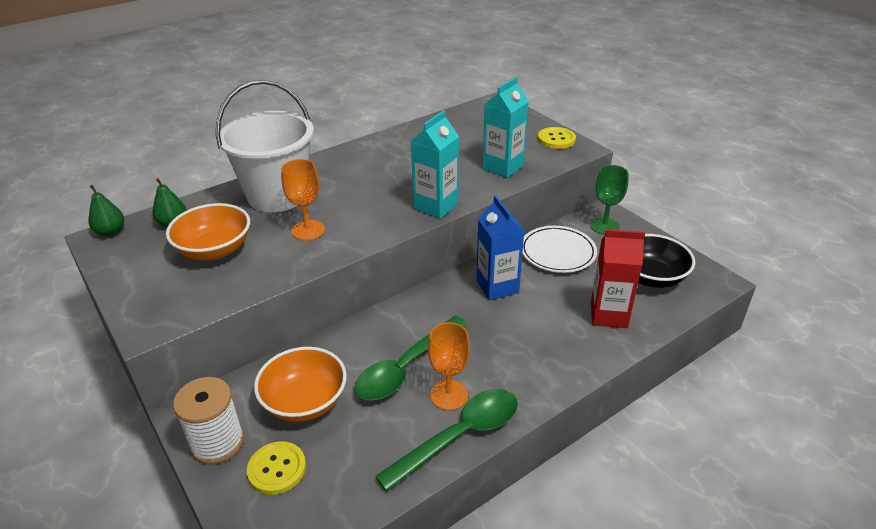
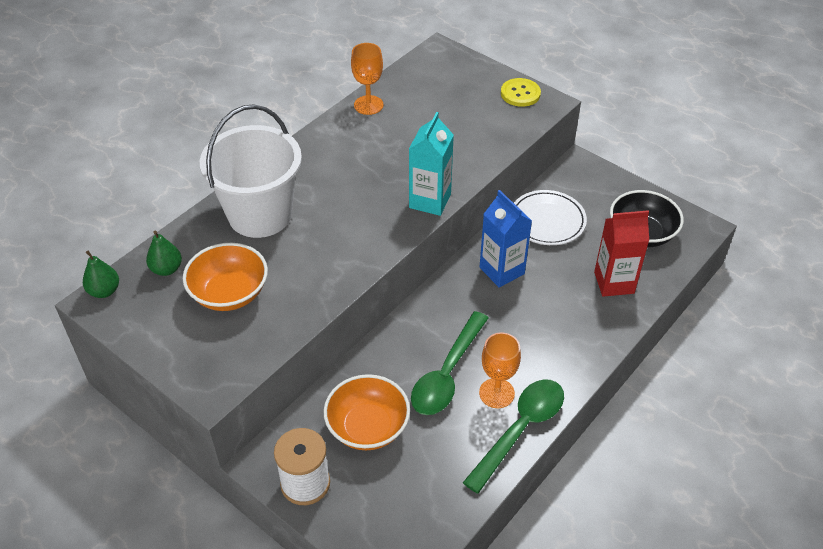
camera: 15 degrees left, 10 degrees up
(277, 469) = (372, 495): yellow button -> none
(308, 230) = (314, 253): orange goblet -> orange goblet (368, 105)
(503, 167) = (478, 140): turquoise carton -> none
(604, 226) = (583, 181): green goblet -> none

